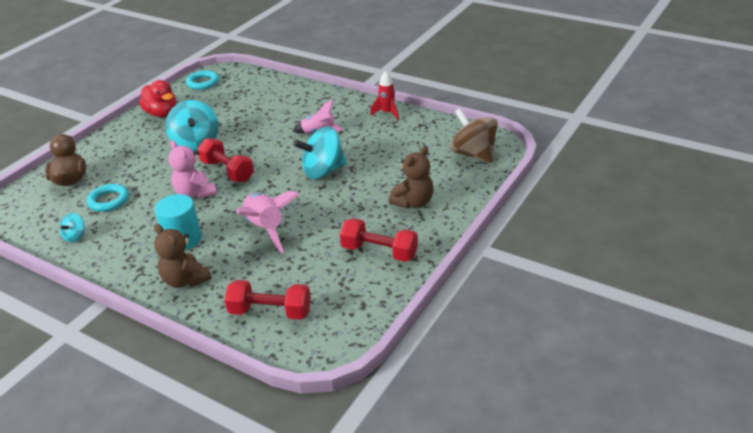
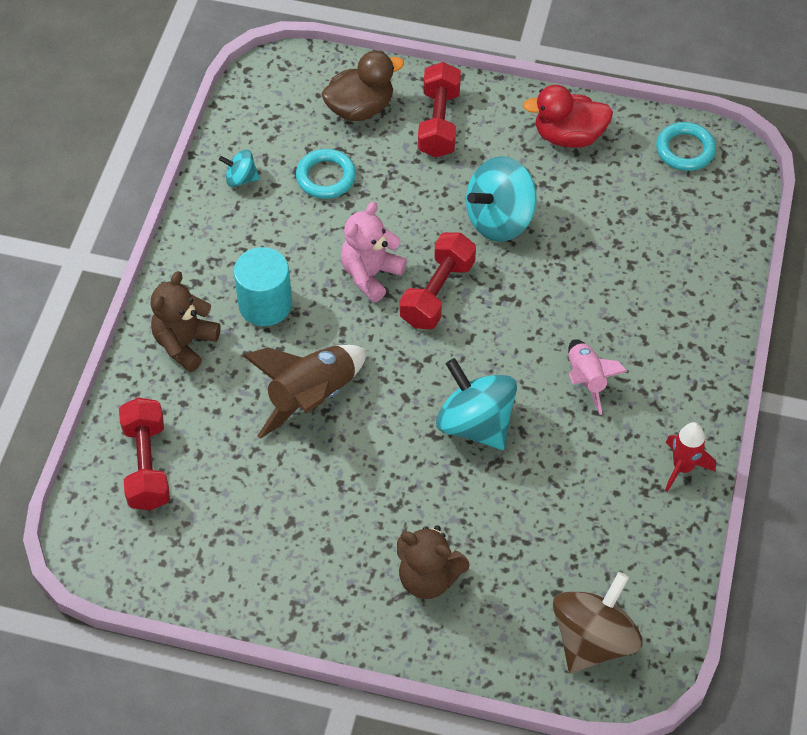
camera: 70 degrees right, 20 degrees up
(162, 113) = (568, 136): red duck -> red duck turned 60 degrees clockwise
(266, 229) = (311, 397): pink rocket -> brown rocket
(379, 252) = (296, 561): red dumbbell -> red dumbbell (438, 123)

